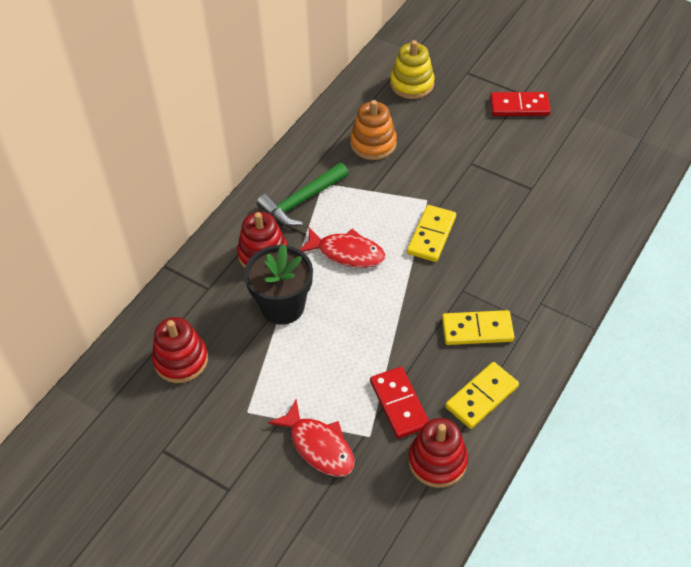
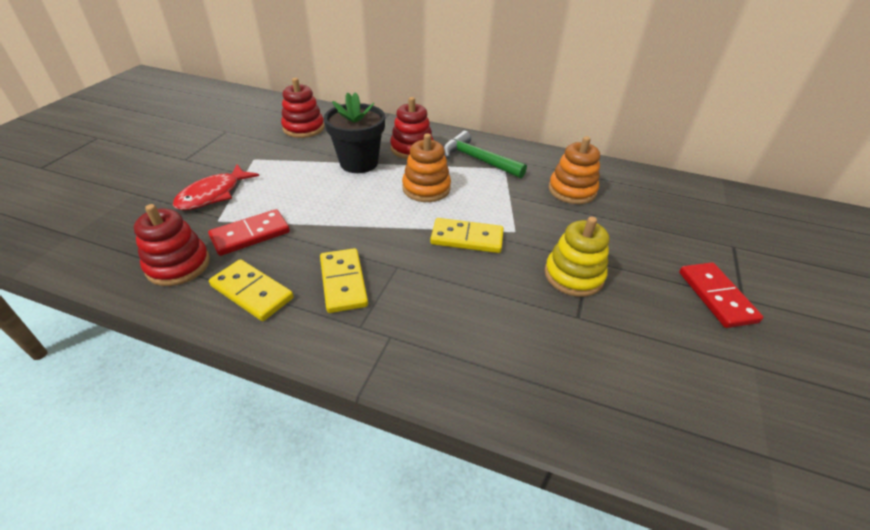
camera: 75 degrees right, 10 degrees down
(346, 253) = (426, 188): red fish -> orange stacking toy
(412, 84) = (676, 207): yellow stacking toy -> yellow stacking toy (573, 275)

